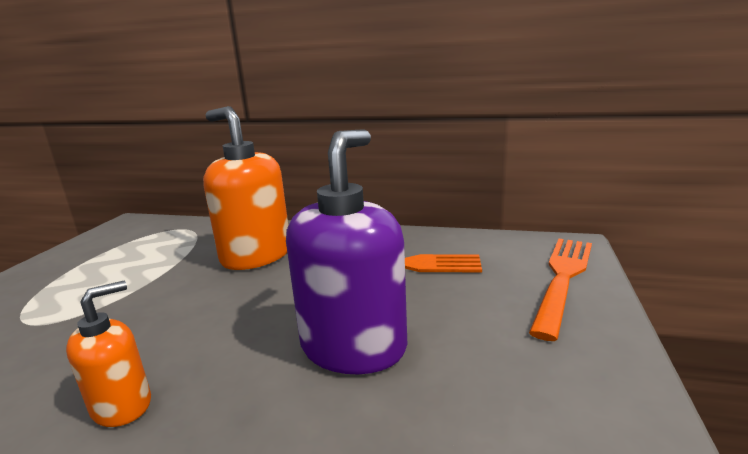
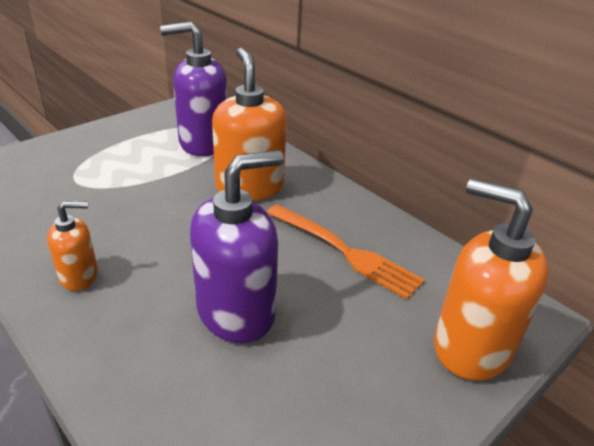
camera: 30 degrees right, 15 degrees up
(170, 243) = (203, 143): none -> purple soap dispenser
(562, 278) = (471, 346): orange fork -> orange soap dispenser

